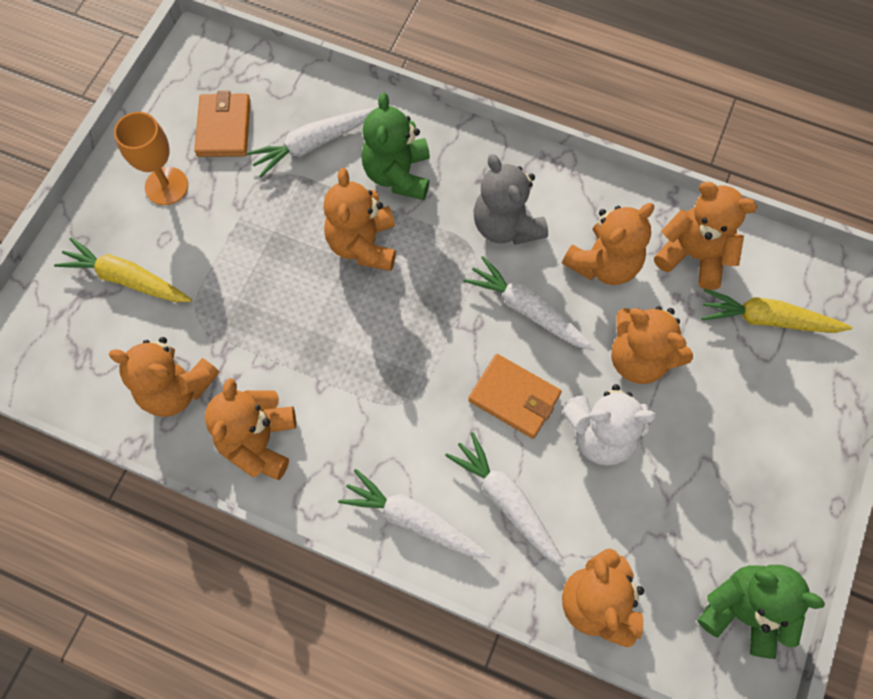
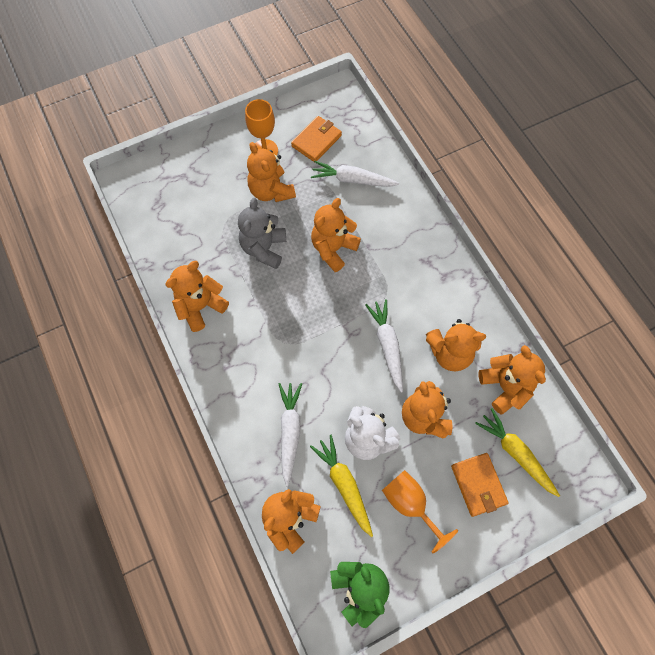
camera: 40 degrees right, 0 degrees up
(127, 279) = (208, 183): yellow carrot -> yellow carrot (344, 484)
(176, 388) = (186, 252): orange teddy bear -> orange teddy bear (271, 191)
(398, 174) = (382, 226): green teddy bear -> none
(413, 520) = (238, 402): white carrot -> none
(506, 225) = (415, 293): grey teddy bear -> grey teddy bear (264, 248)
(514, 398) = (340, 384): orange wallet -> orange wallet (478, 485)
(710, 468) = (410, 504): none -> orange goblet

